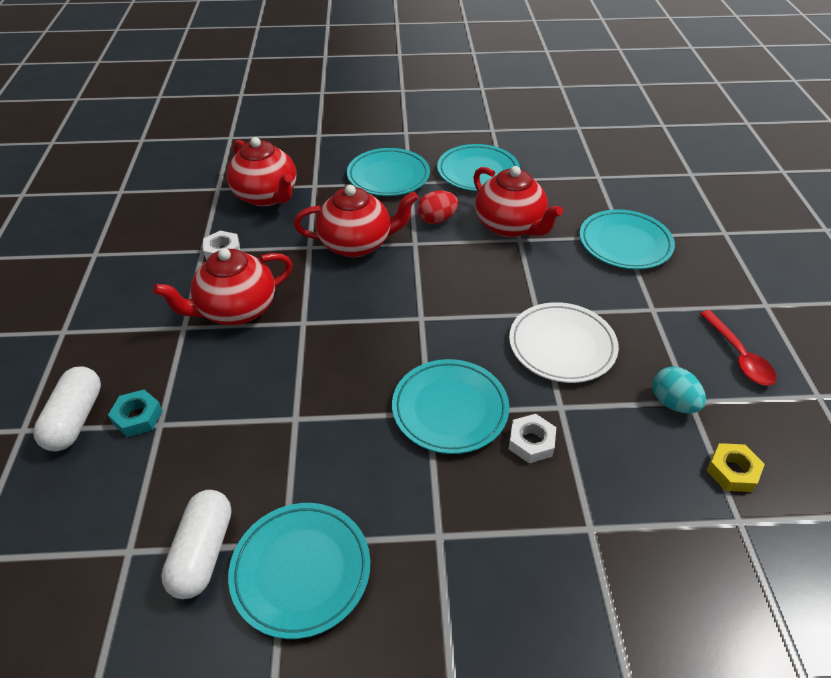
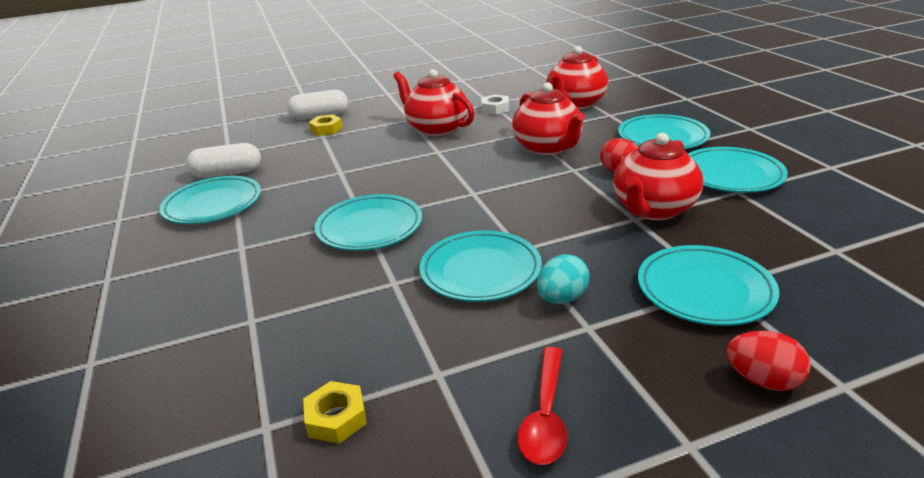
camera: 75 degrees right, 15 degrees down
(138, 417) = (326, 129): turquoise nut -> yellow nut
(531, 442) = (344, 273): white nut -> none
(562, 346) = (480, 271): white plate -> turquoise plate
(673, 403) = (429, 359): turquoise egg -> turquoise egg (562, 298)
(717, 257) = (763, 380): none -> red egg
(739, 356) = (545, 416): red spoon -> red spoon turned 45 degrees counterclockwise

